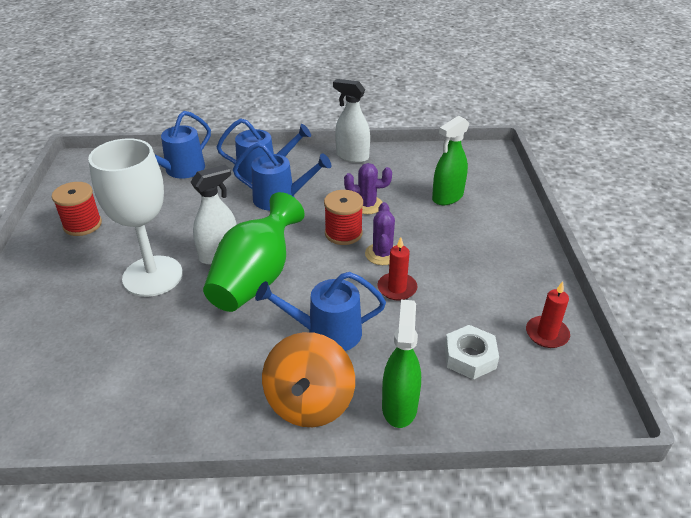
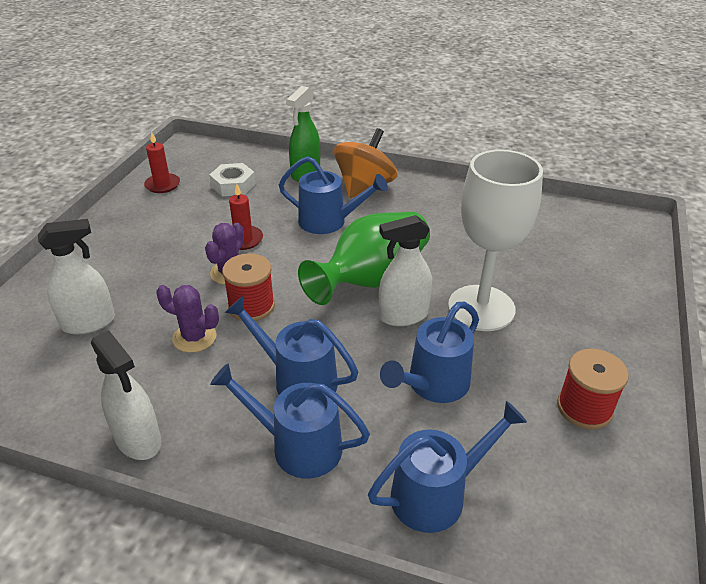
camera: 160 degrees left, 0 degrees up
(188, 215) = (432, 385): none -> blue watering can
(447, 197) = (89, 323): green spray bottle -> white spray bottle

